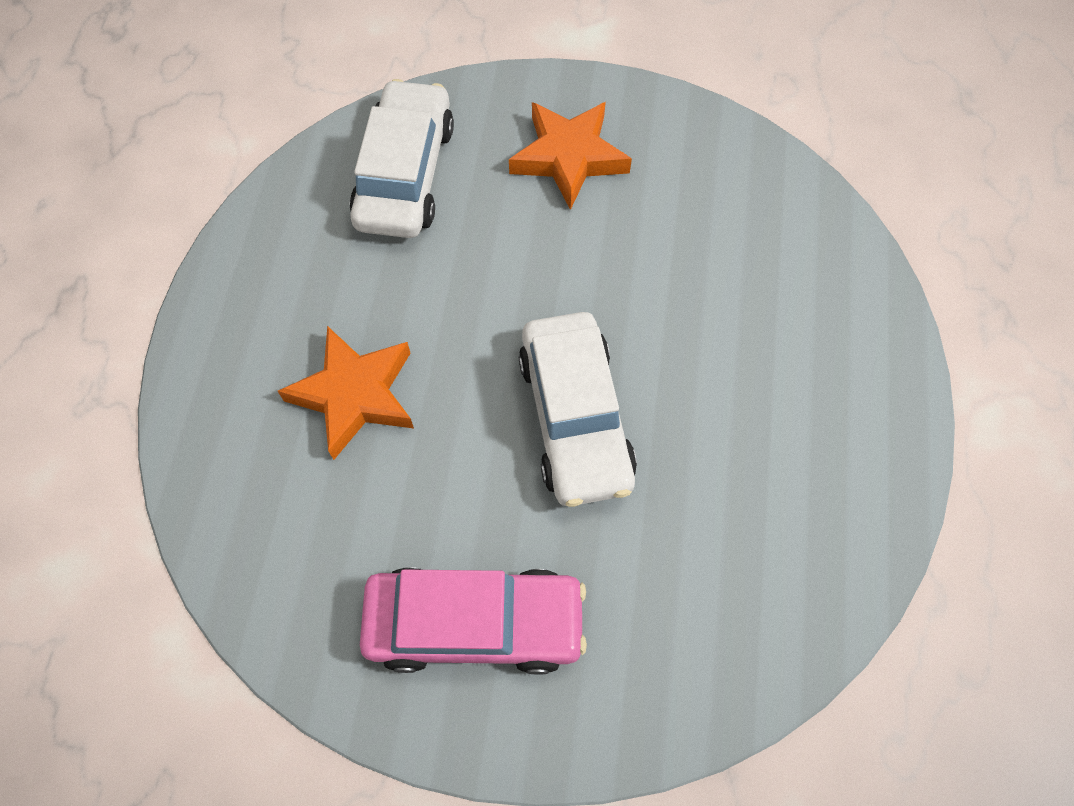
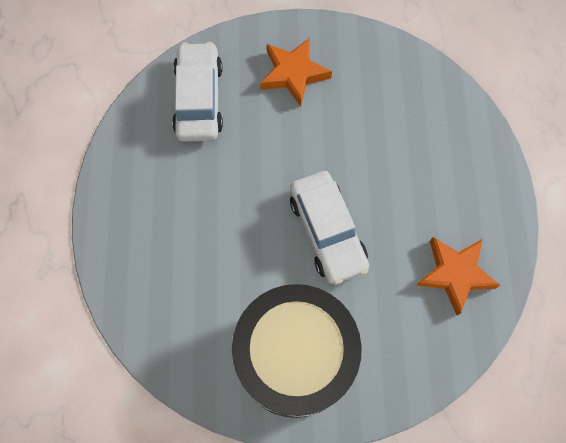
camera: 10 degrees left, 5 degrees up
(355, 395) = (199, 239): orange star -> orange star (455, 274)
(475, 624) = (295, 357): pink car -> black drum

